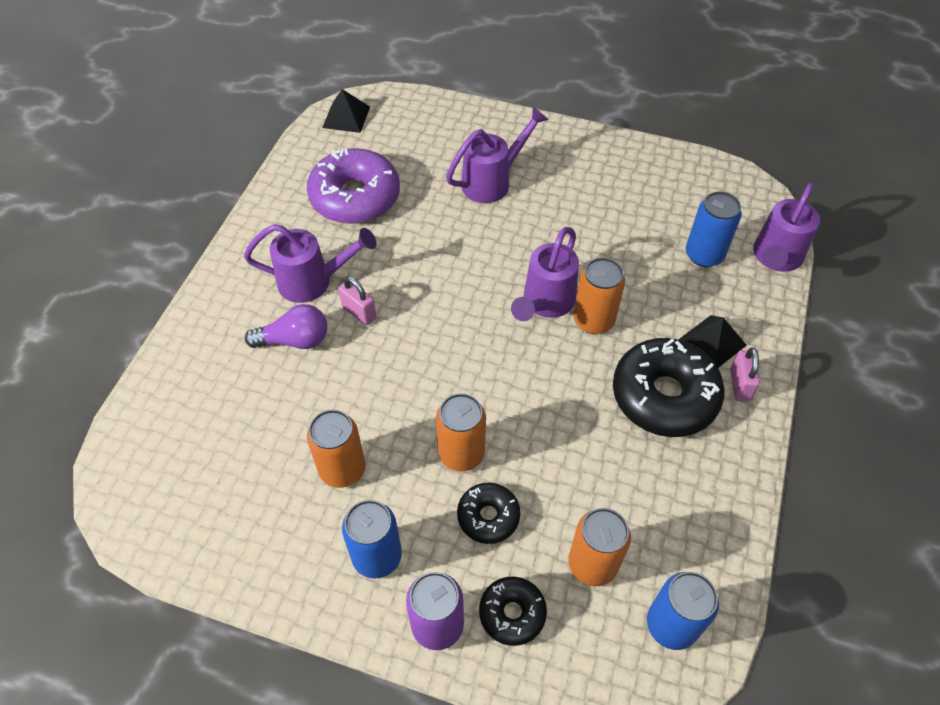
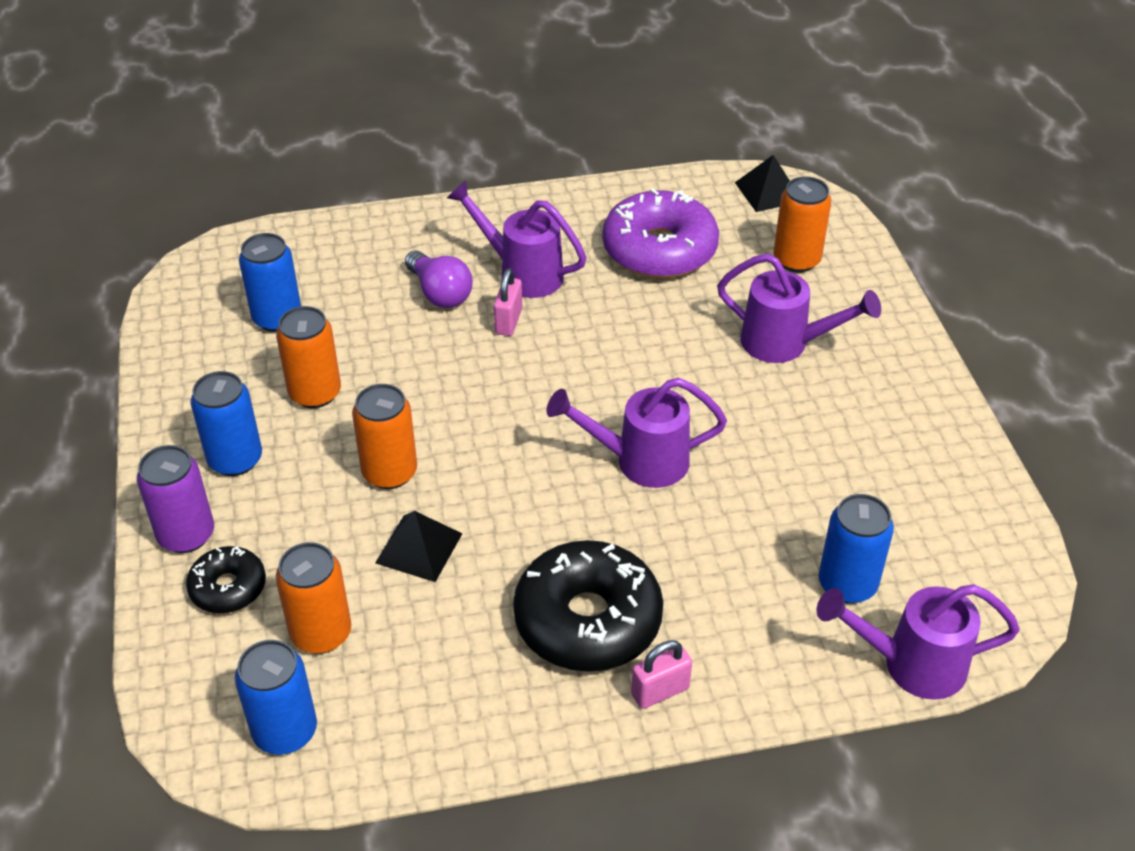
camera: 60 degrees right, 10 degrees down
(234, 461) = (277, 318): none -> blue can
(314, 282) = (521, 273): purple watering can -> purple watering can turned 150 degrees clockwise
(488, 516) = (327, 524): black donut -> none
(593, 320) = (649, 513): orange can -> orange can (796, 260)
(712, 342) = (707, 640): black pyramid -> black pyramid (419, 548)

